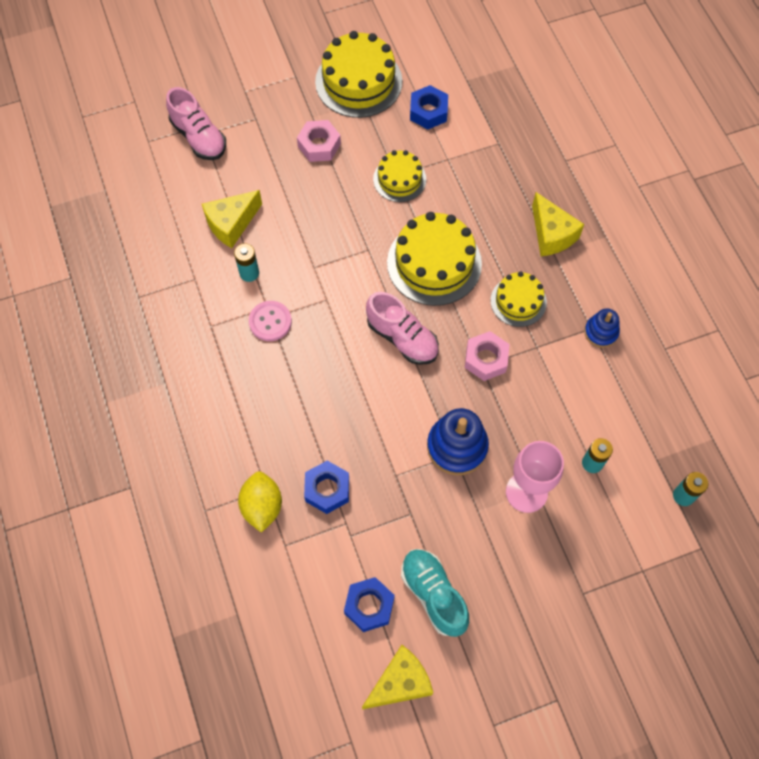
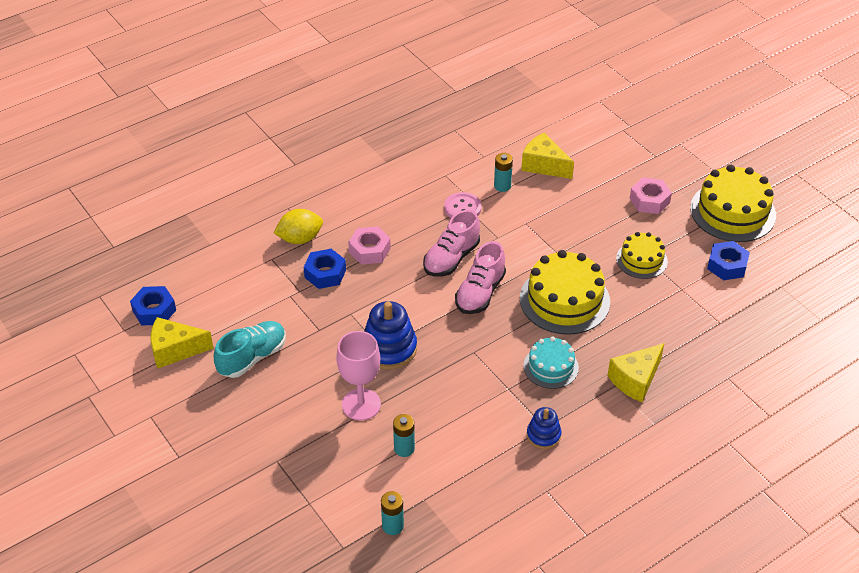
camera: 75 degrees right, 20 degrees down
(199, 137) = (618, 128): pink shoe -> pink shoe (451, 258)
(369, 606) = (233, 319): blue nut -> blue nut (154, 310)
(400, 682) = (175, 350): yellow cheese -> yellow cheese turned 135 degrees clockwise
(486, 359) = (481, 353): pink nut -> pink nut (369, 250)
(518, 301) = (551, 367): yellow cake -> turquoise cake

